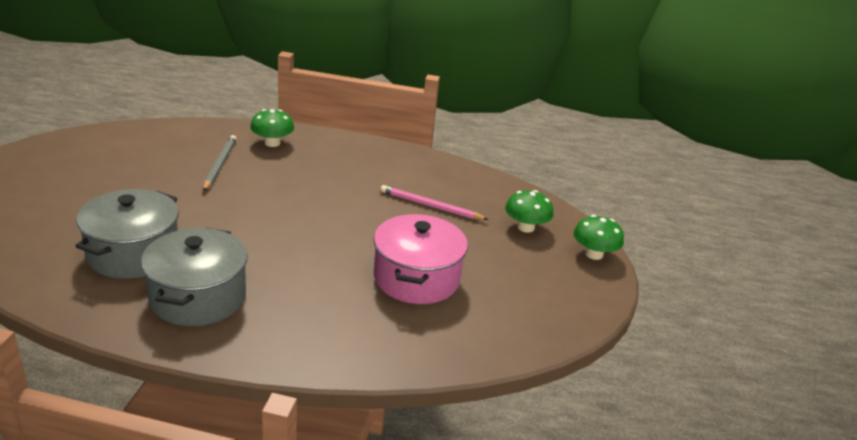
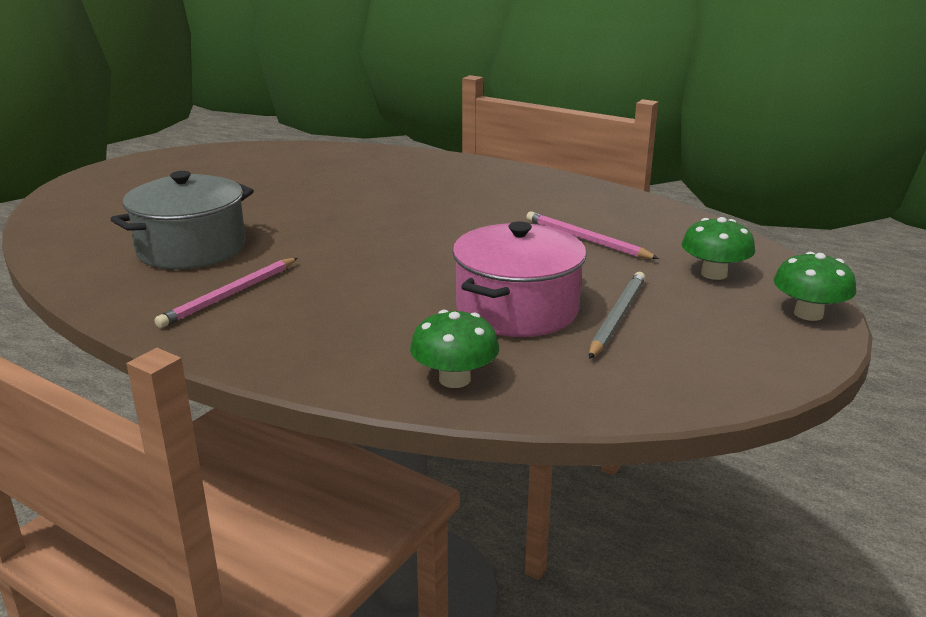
camera: 25 degrees right, 5 degrees down
(198, 297) = (230, 295): grey pot -> pink pencil
(220, 164) = (347, 182): grey pencil -> grey pencil (617, 317)
(272, 143) = (423, 168): green mushroom -> green mushroom (454, 379)

